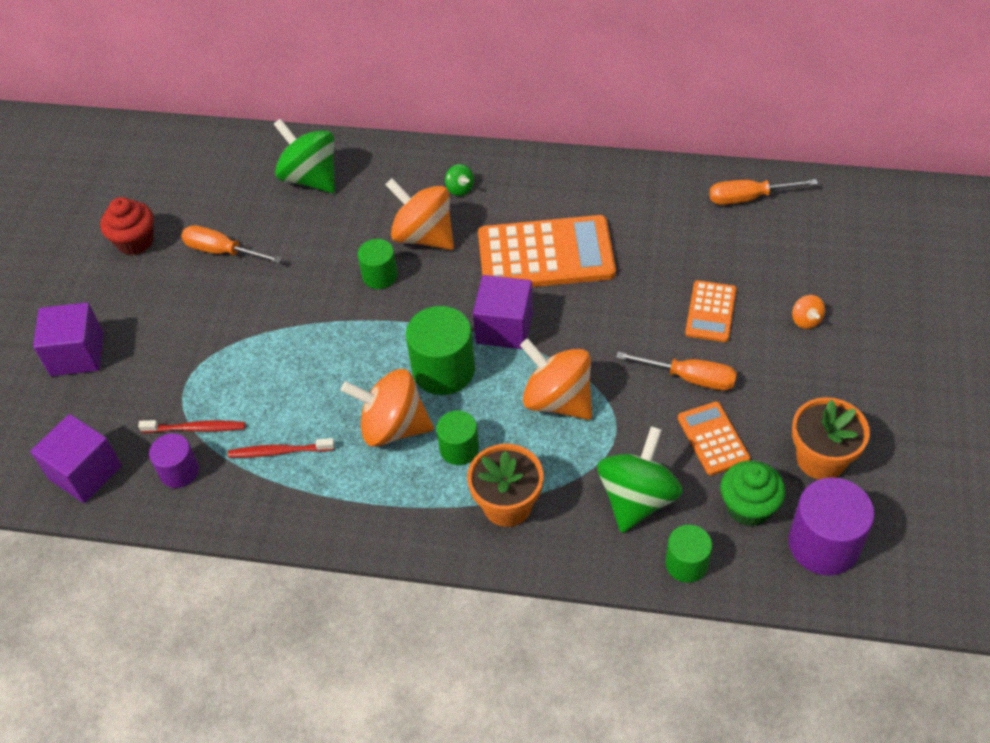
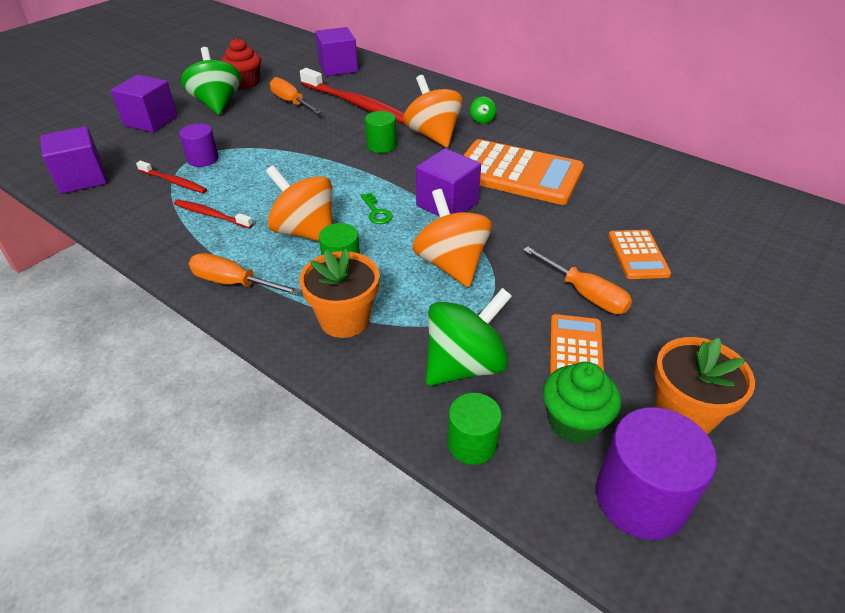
camera: 25 degrees right, 10 degrees down
(179, 471) = (136, 200): purple cylinder -> purple cylinder (203, 159)
(229, 167) = (338, 68): none -> purple cube
(302, 222) = (356, 104): none -> red toothbrush
(310, 178) = (383, 86): green spinning top -> green spinning top (217, 104)
(443, 370) = (376, 212): green cylinder -> green key
(710, 312) = (637, 255): orange calculator -> orange calculator turned 45 degrees counterclockwise
(748, 198) = (724, 194): orange screwdriver -> orange screwdriver (234, 283)
(806, 320) = (732, 294): orange spinning top -> none

